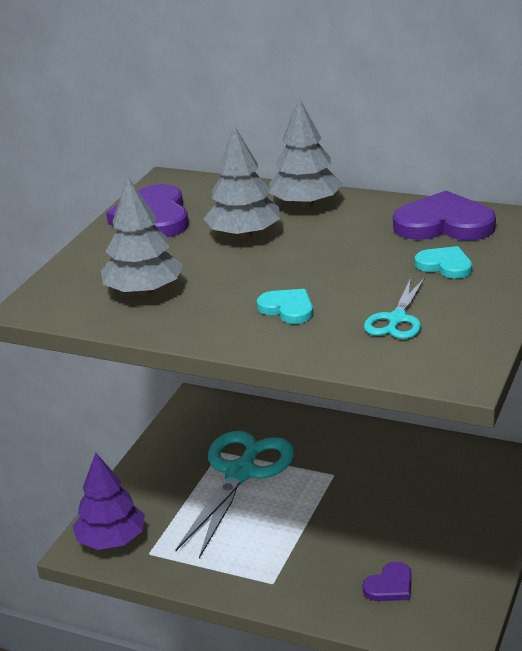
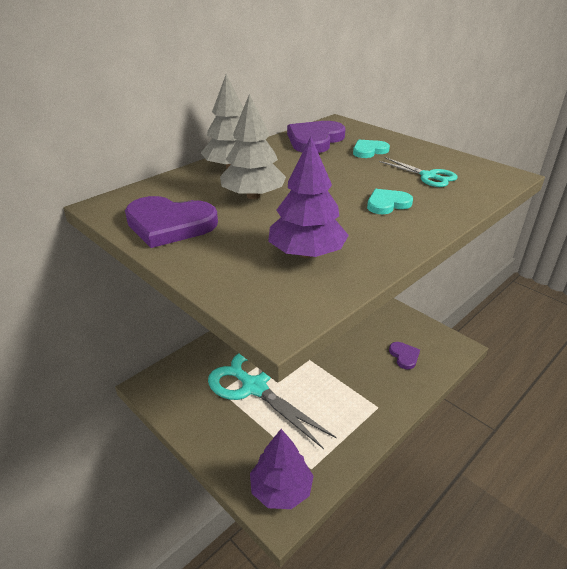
camera: 70 degrees left, 5 degrees up
(144, 291) = (307, 253): grey tree -> purple tree

